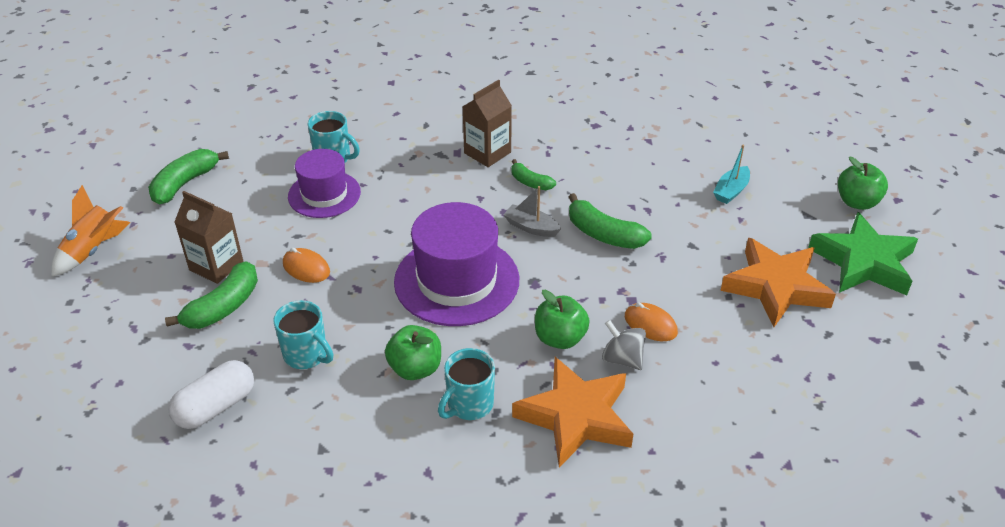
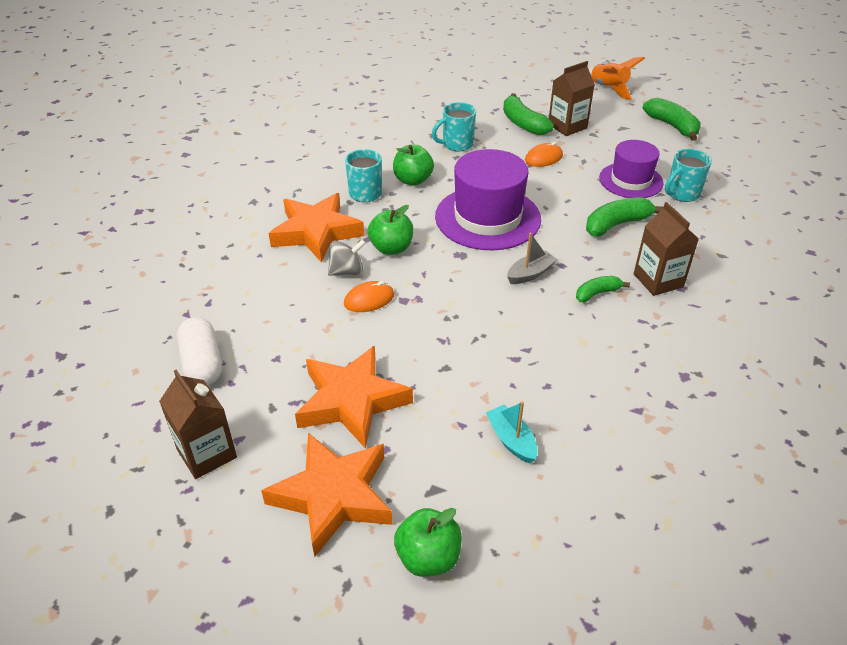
camera: 115 degrees right, 0 degrees up
(216, 406) = (438, 111): white capsule -> white capsule (202, 364)
(603, 234) = (496, 314): green banana -> green banana (616, 224)
(863, 262) = (333, 496): green star -> orange star
(906, 351) = (207, 453): none -> brown carton

